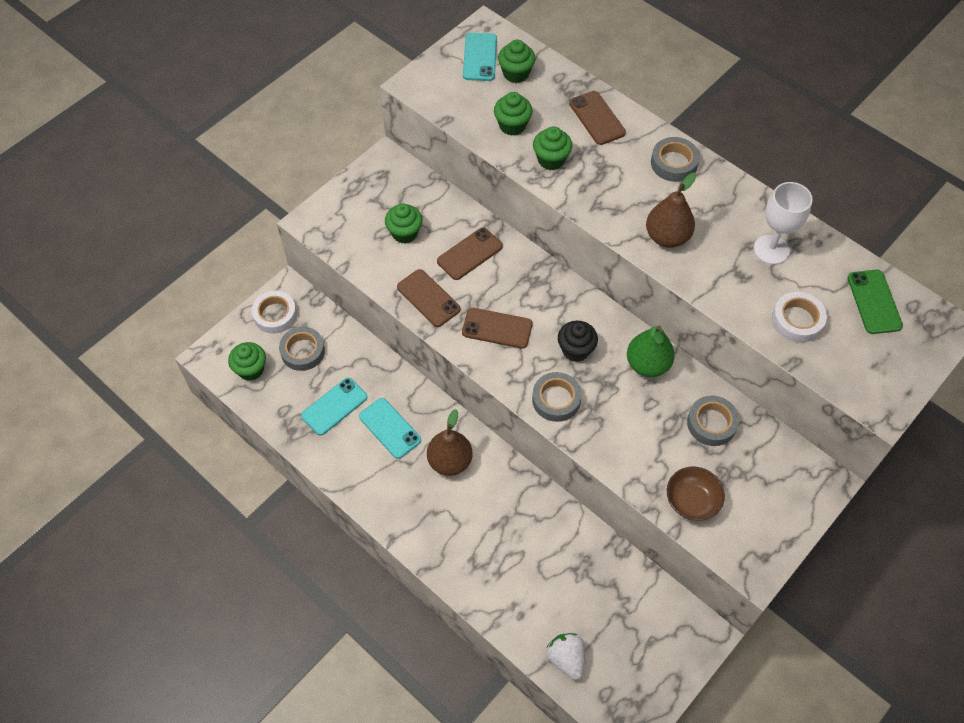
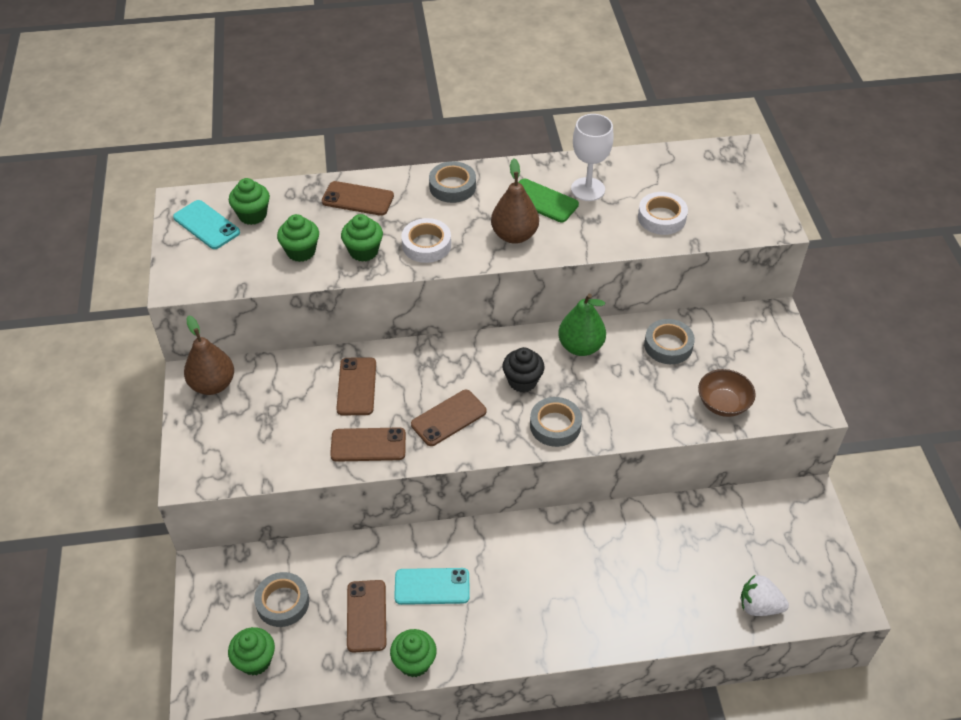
camera: 50 degrees left, 10 degrees down
(275, 315) = (219, 599): white tape -> white tape (426, 245)
(334, 406) = (366, 616): turquoise phone -> brown phone
(404, 233) = (284, 416): green cupcake -> green cupcake (414, 662)
(450, 461) = (508, 563): brown pear -> brown pear (213, 384)
(874, 302) = (686, 170): green phone -> green phone (542, 201)

